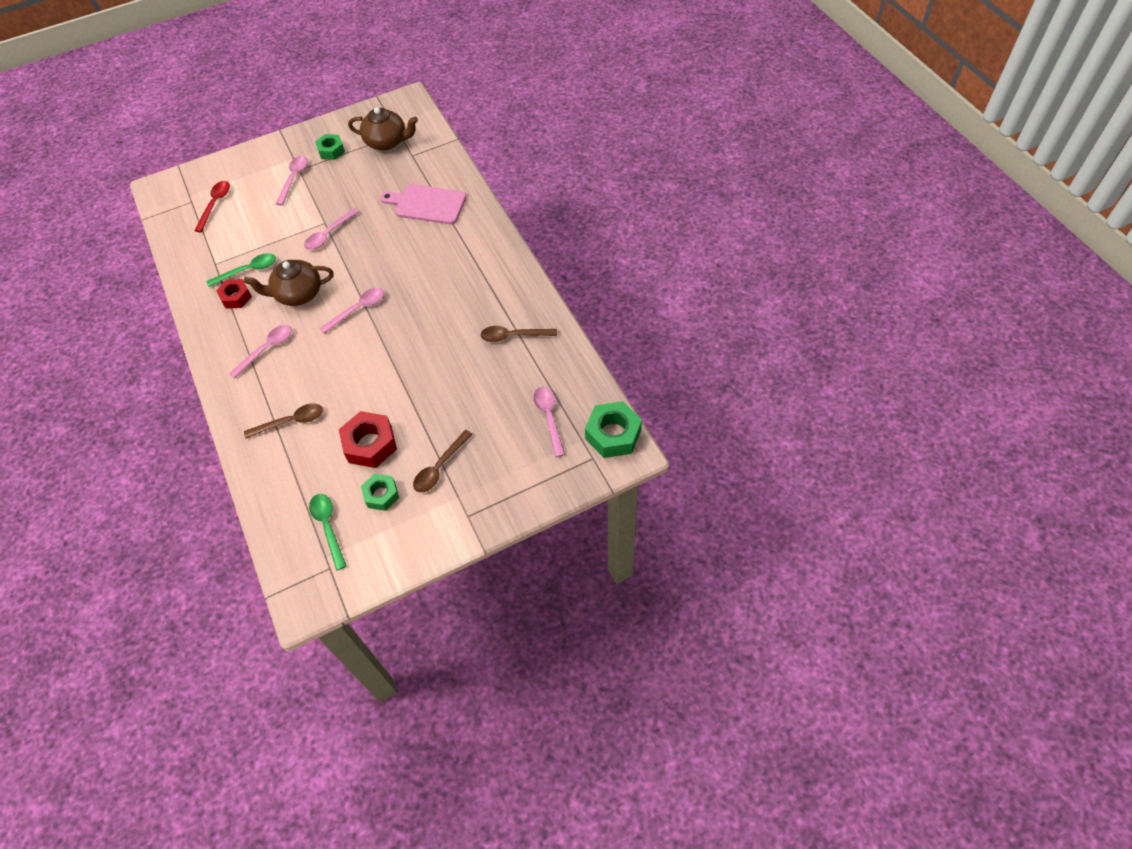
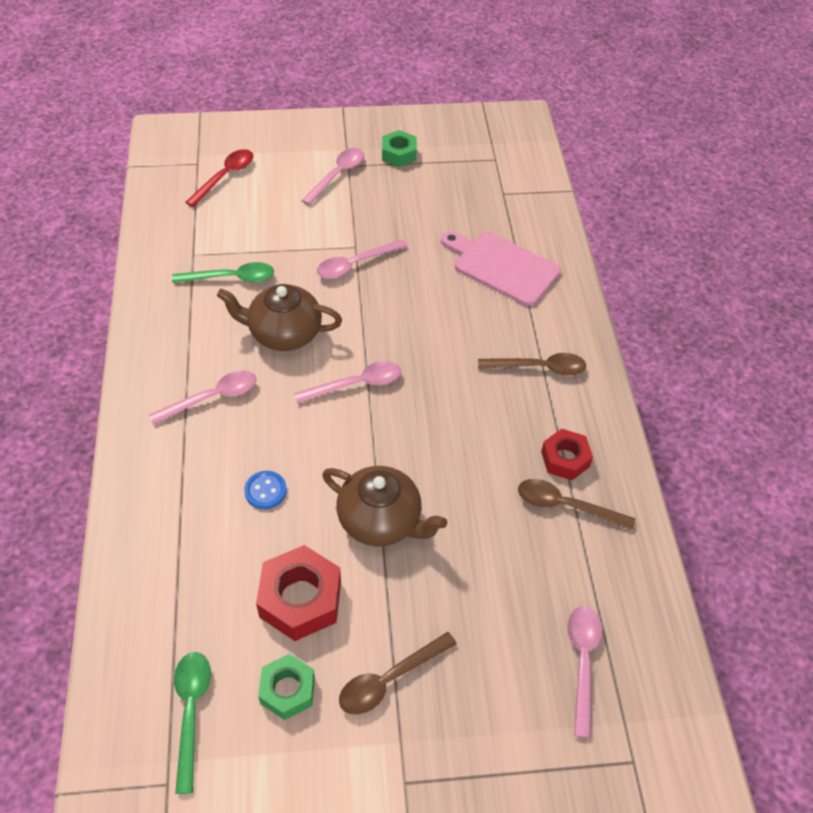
camera: 15 degrees right, 5 degrees down
(236, 297) = (201, 309): red nut -> red nut (565, 459)
(291, 422) = (202, 519): brown spoon -> brown spoon (539, 368)
(324, 392) = (265, 491): none -> blue button
(387, 142) = (476, 165): brown teapot -> brown teapot (381, 521)
(613, 434) = (677, 732): green nut -> none

